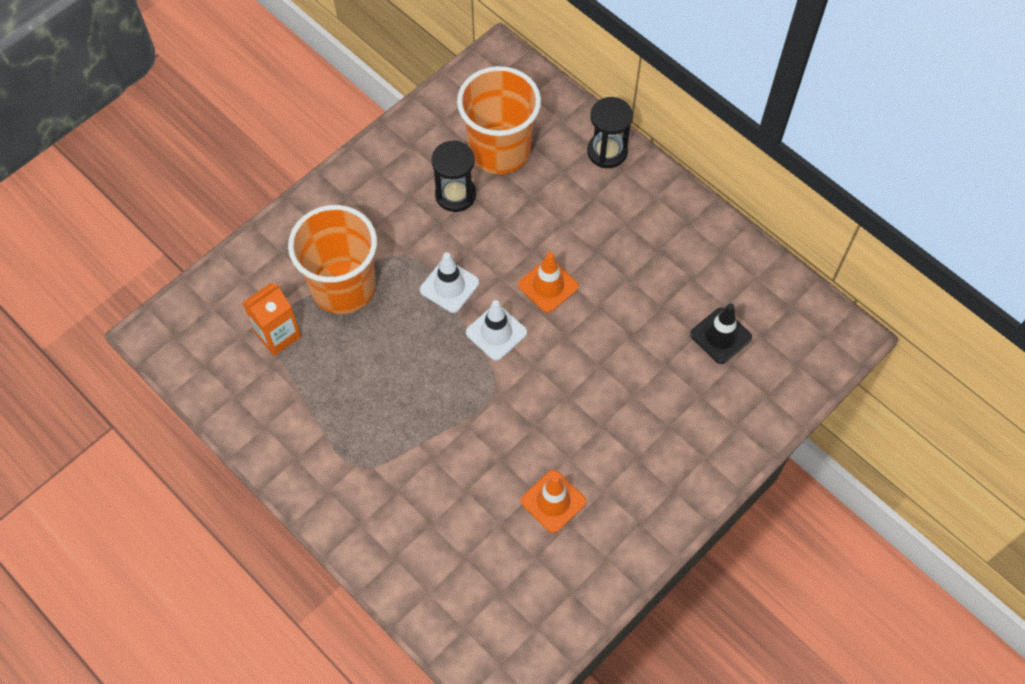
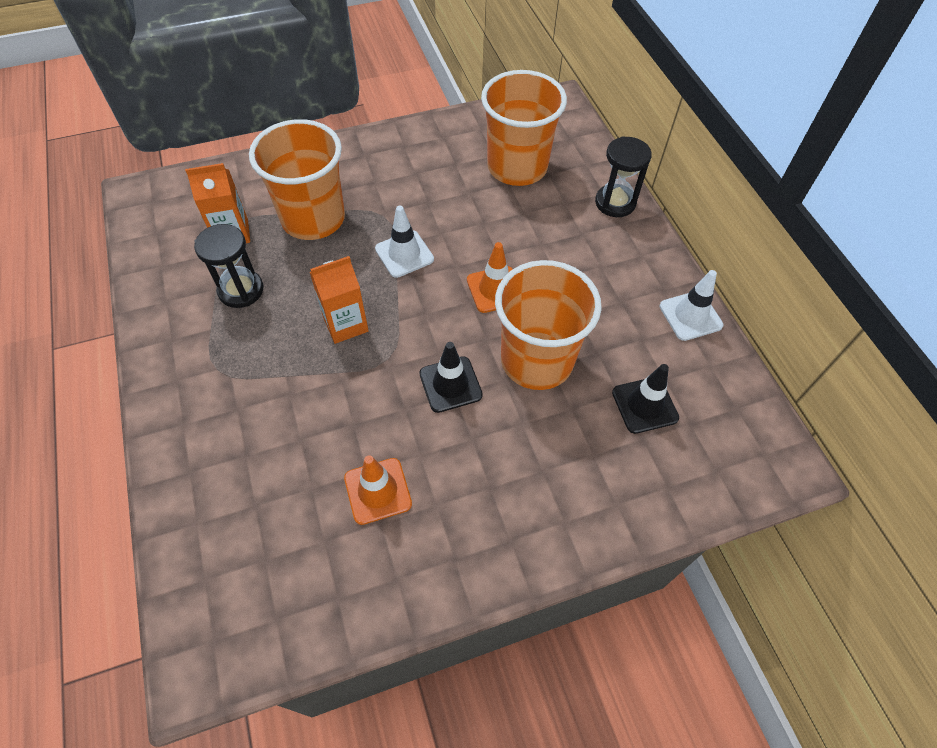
camera: 25 degrees right, 5 degrees down
(439, 376) = (345, 324): none -> orange carton
(455, 195) = (457, 186): black hourglass -> black hourglass (241, 290)
(496, 332) = (421, 309): white traffic cone -> white traffic cone (690, 316)
(559, 389) = (450, 384): none -> black traffic cone
(617, 336) = (536, 360): none -> orange cup

